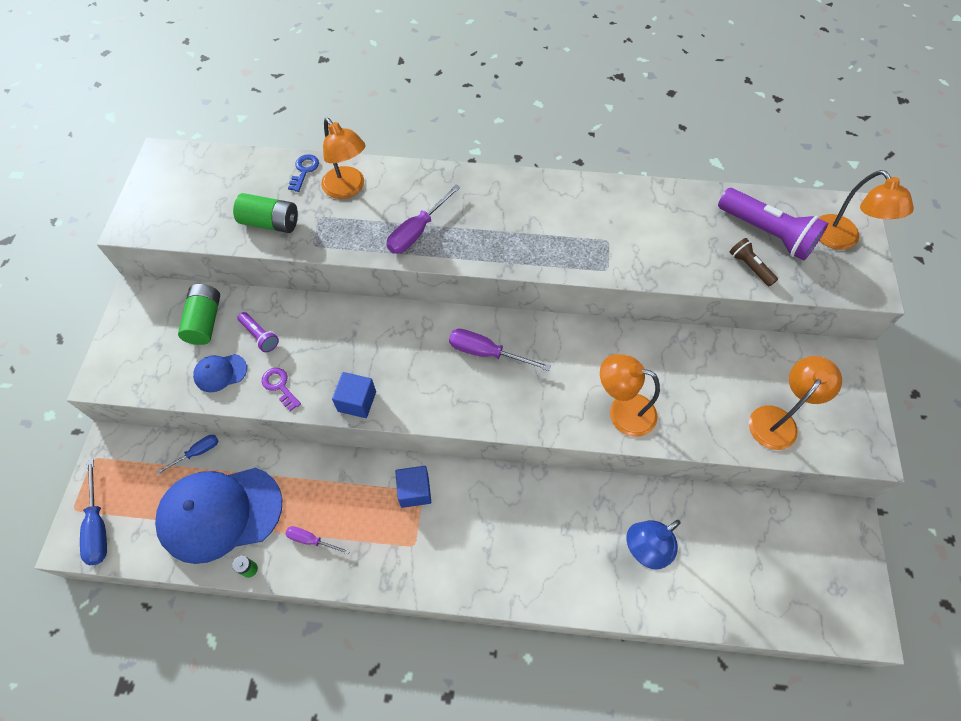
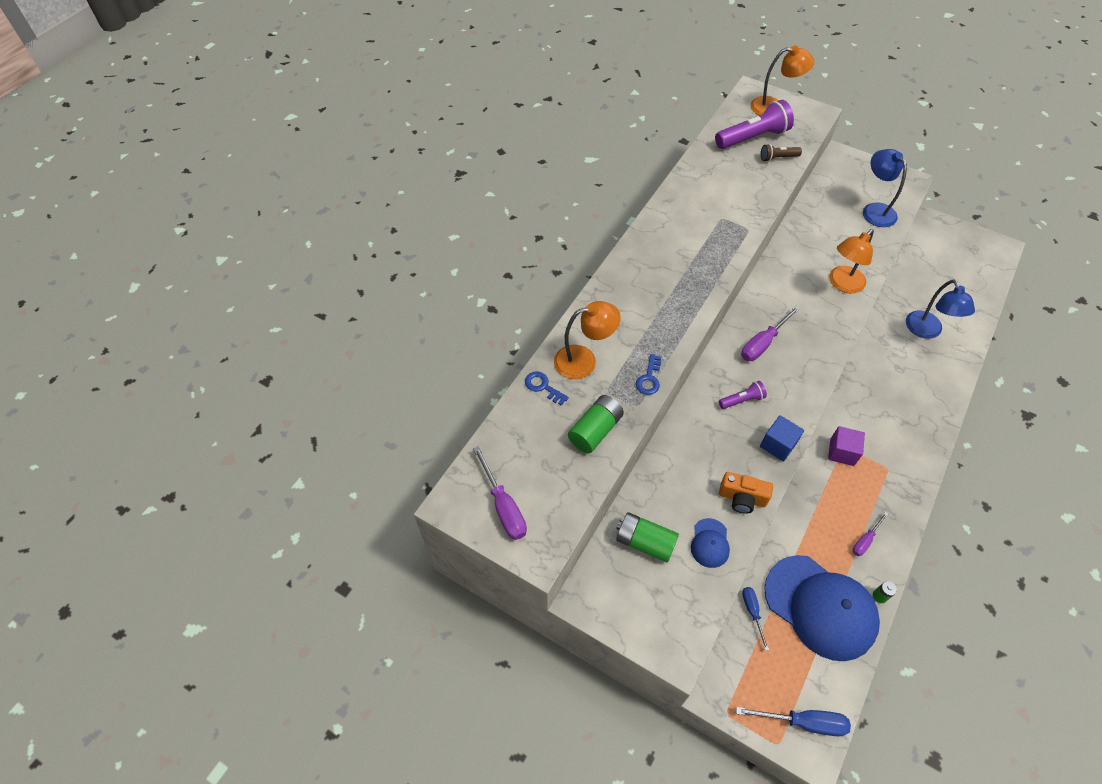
camera: 65 degrees left, 5 degrees down
(220, 513) = (820, 607): blue cap -> blue cap turned 60 degrees counterclockwise
(260, 336) = (681, 499): purple flashlight -> purple flashlight (742, 400)
(280, 386) = (742, 498): purple key -> orange camera
(349, 243) = (649, 378): none -> blue key
(414, 491) = (842, 452): blue cube -> purple cube
(417, 231) = (658, 327): purple screwdriver -> purple screwdriver (503, 506)
(777, 420) = (874, 210): orange lamp -> blue lamp

